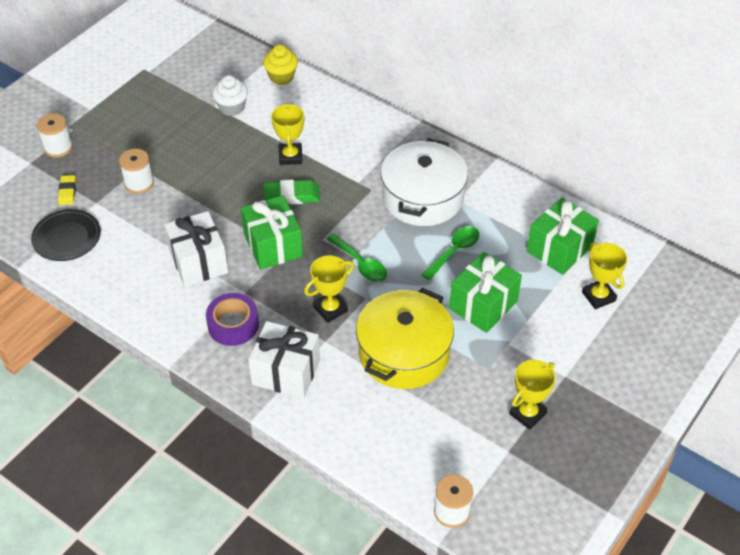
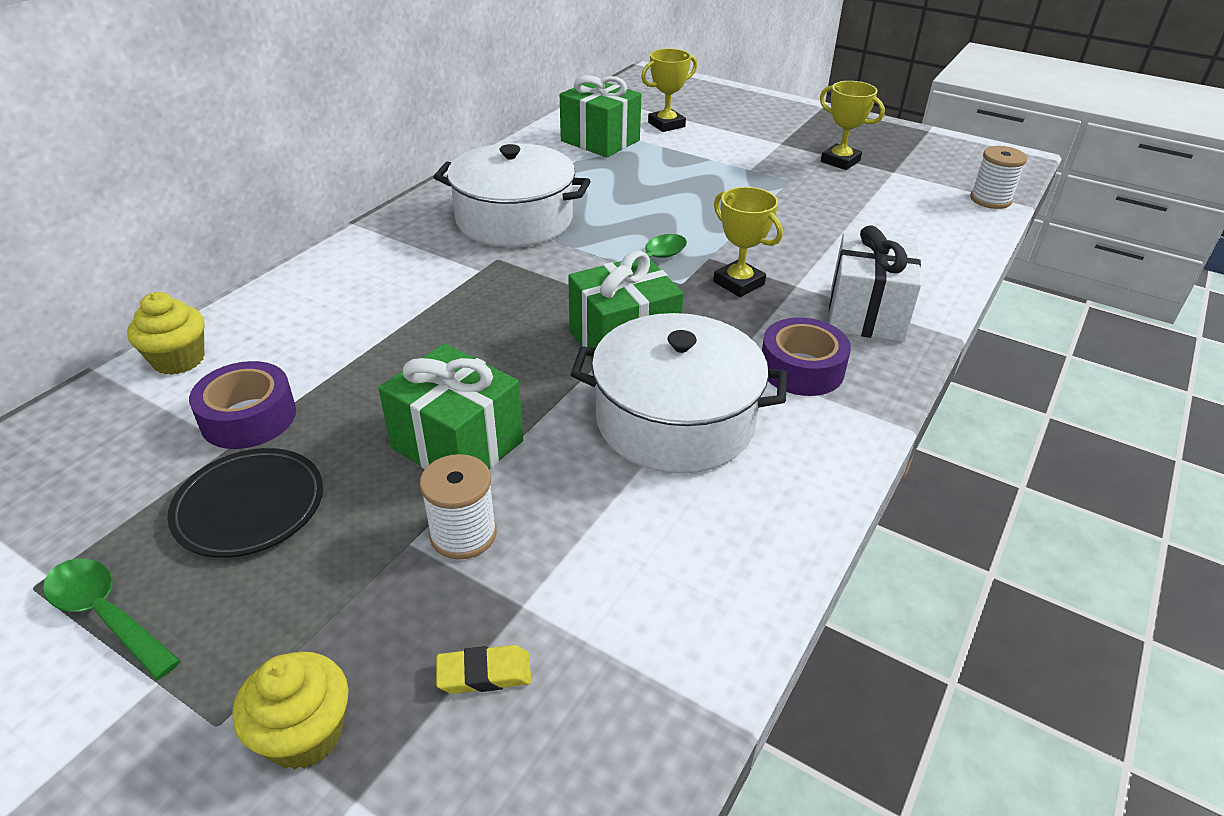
camera: 95 degrees left, 10 degrees down
(58, 148) = (305, 734): white spool -> yellow cupcake
(67, 238) = (642, 643): black plate -> black plate (249, 507)
(198, 262) = (675, 420): white gift -> white pot
(232, 107) = (248, 417): white cupcake -> purple tape
(290, 156) = (410, 336): yellow trophy -> none
(292, 195) = (508, 329): green eraser -> none
(404, 353) = (791, 229): yellow pot -> none
(454, 251) = (613, 198): green spoon -> green spoon (106, 615)
(483, 305) = (697, 182): green gift -> green gift (457, 444)

